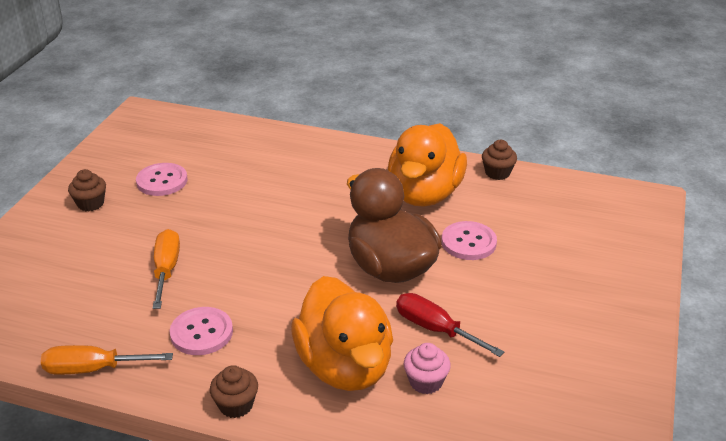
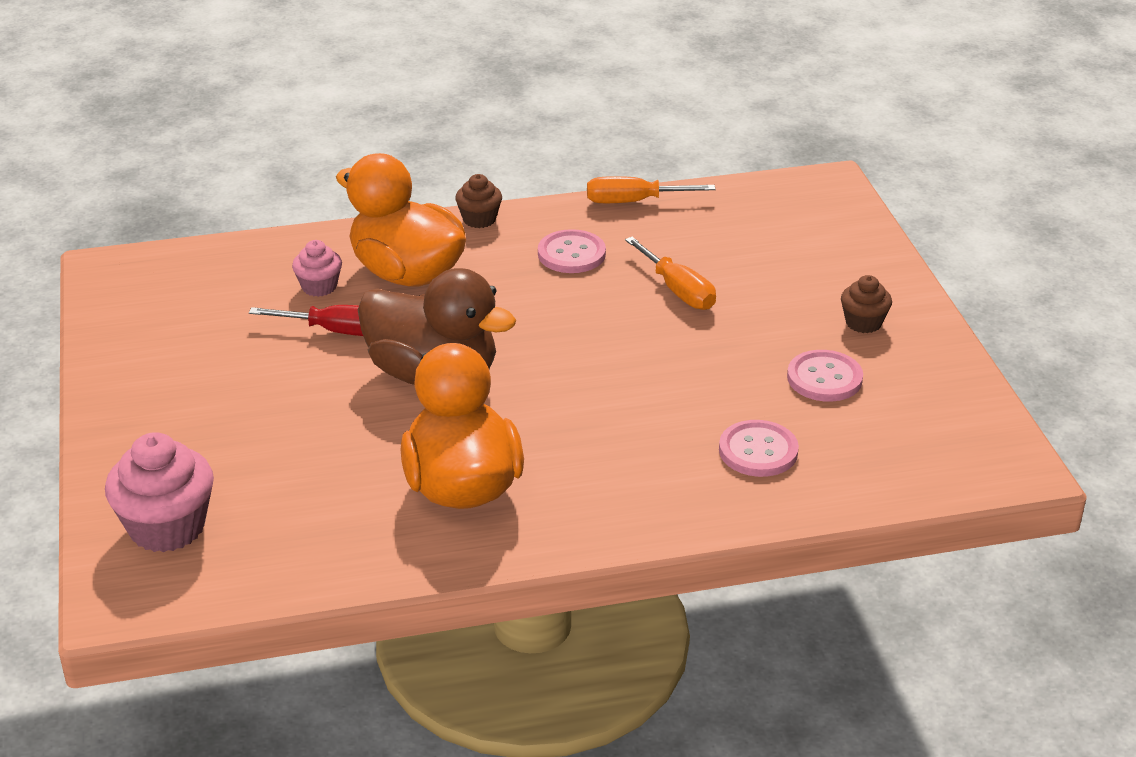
camera: 150 degrees right, 0 degrees up
(93, 369) = (633, 201): orange screwdriver -> orange screwdriver turned 150 degrees counterclockwise
(468, 242) = (357, 438): pink button -> pink button (758, 451)
(497, 173) = (376, 563): brown cupcake -> none
(612, 228) = (167, 527): none -> pink cupcake

